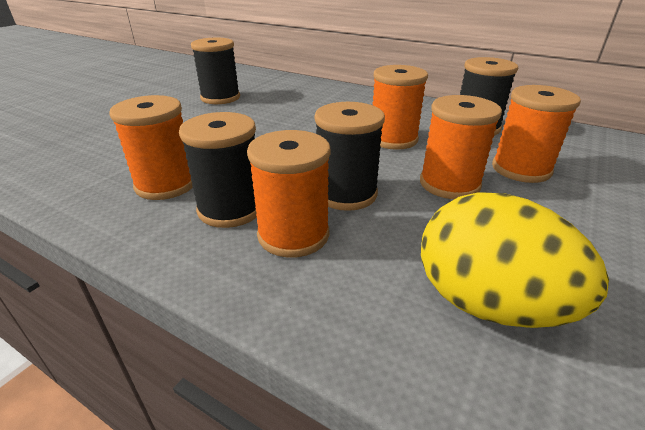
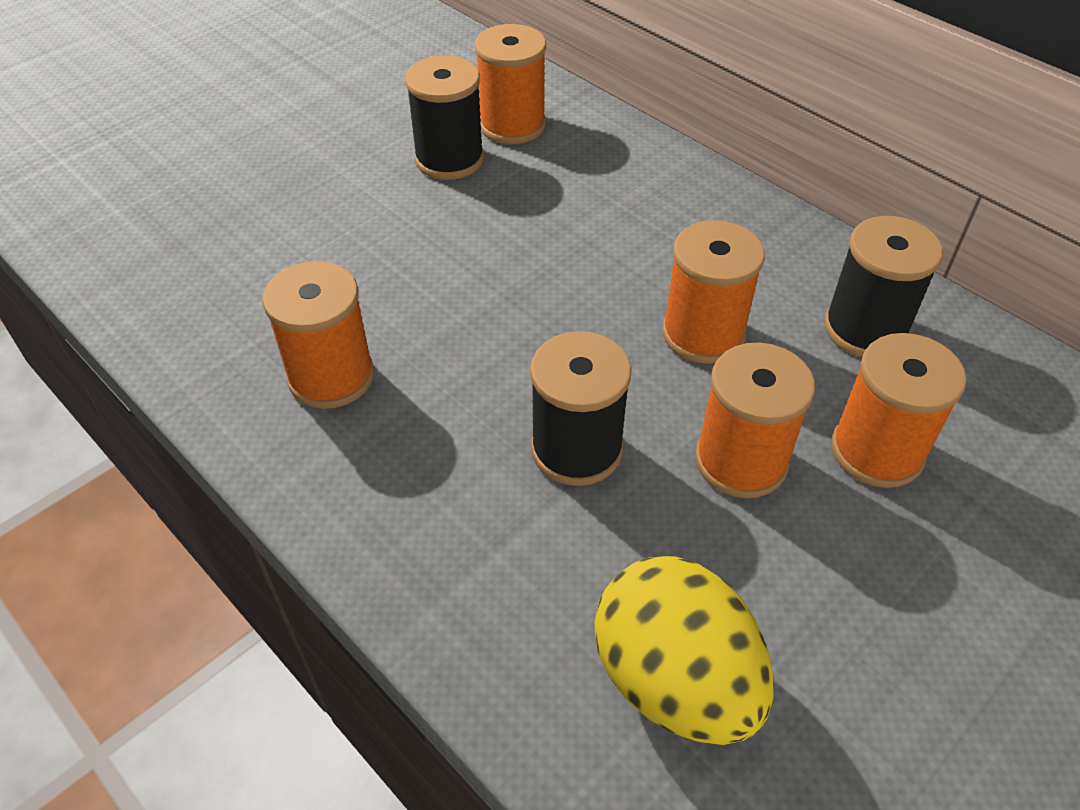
camera: 15 degrees right, 15 degrees up
(231, 209) = (409, 446): black spool -> none
(293, 235) = (478, 513): orange spool -> orange spool (512, 125)

